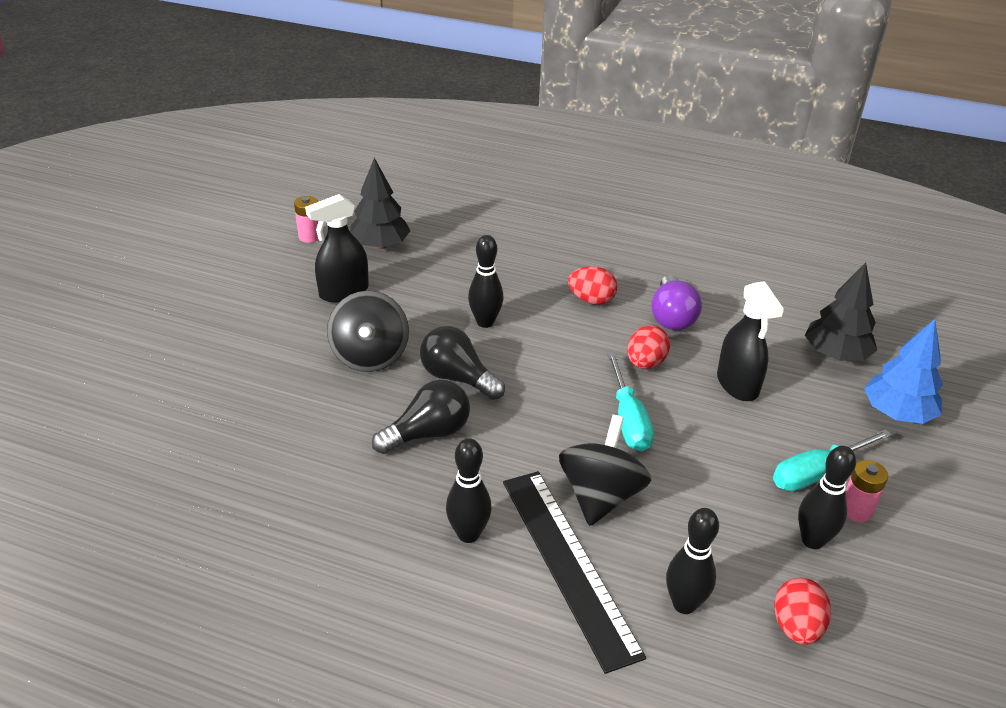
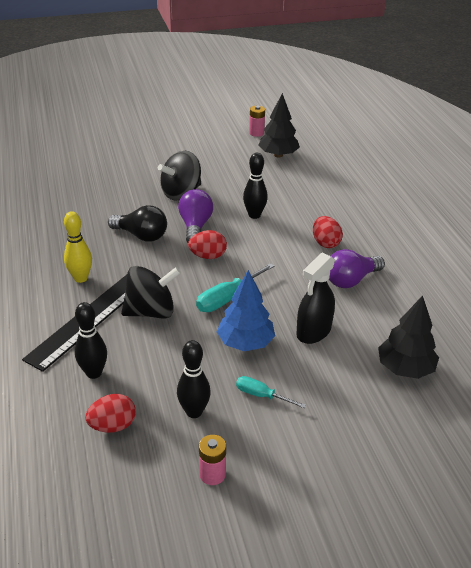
camera: 55 degrees right, 0 degrees up
(343, 292) = (223, 163): black spray bottle -> none
(458, 378) = (195, 226): black light bulb -> purple light bulb
(468, 534) = (81, 278): black bowling pin -> yellow bowling pin
(645, 363) = (288, 286): red egg -> red egg (208, 256)
(817, 473) = (261, 395): turquoise screwdriver -> turquoise screwdriver, size x0.64
(856, 510) = (243, 425): pink battery -> pink battery (212, 474)
(897, 413) = (372, 419): blue tree -> blue tree (245, 342)

